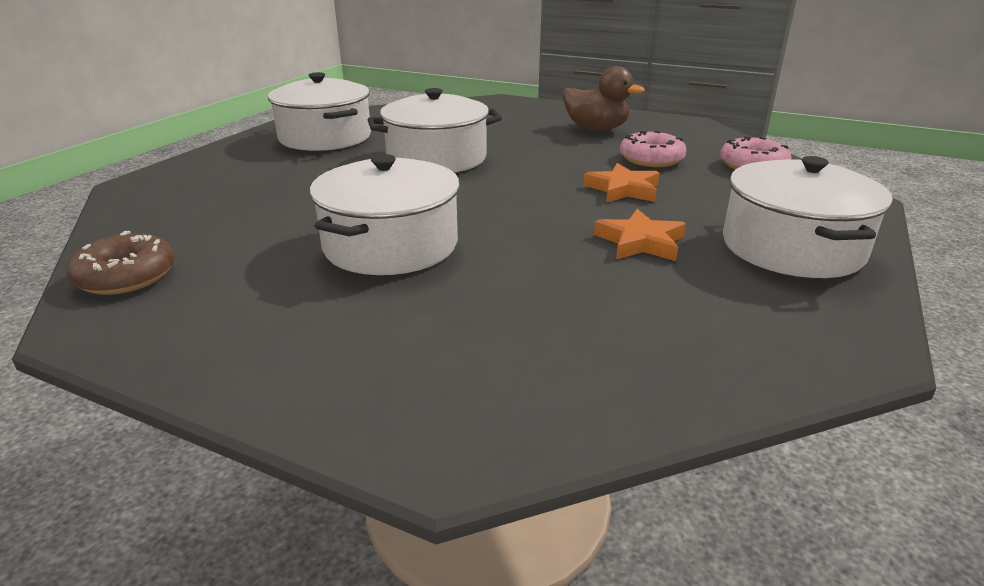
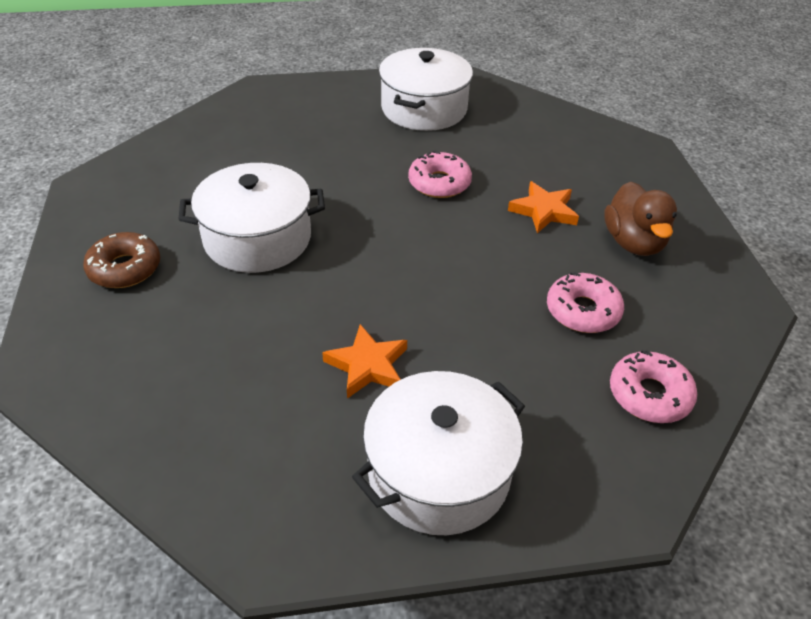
camera: 55 degrees right, 15 degrees up
(126, 276) = (142, 163): brown donut -> brown donut (125, 268)
(436, 158) = (439, 183): white pot -> pink donut
(623, 189) = (478, 317): orange star -> orange star (543, 211)

